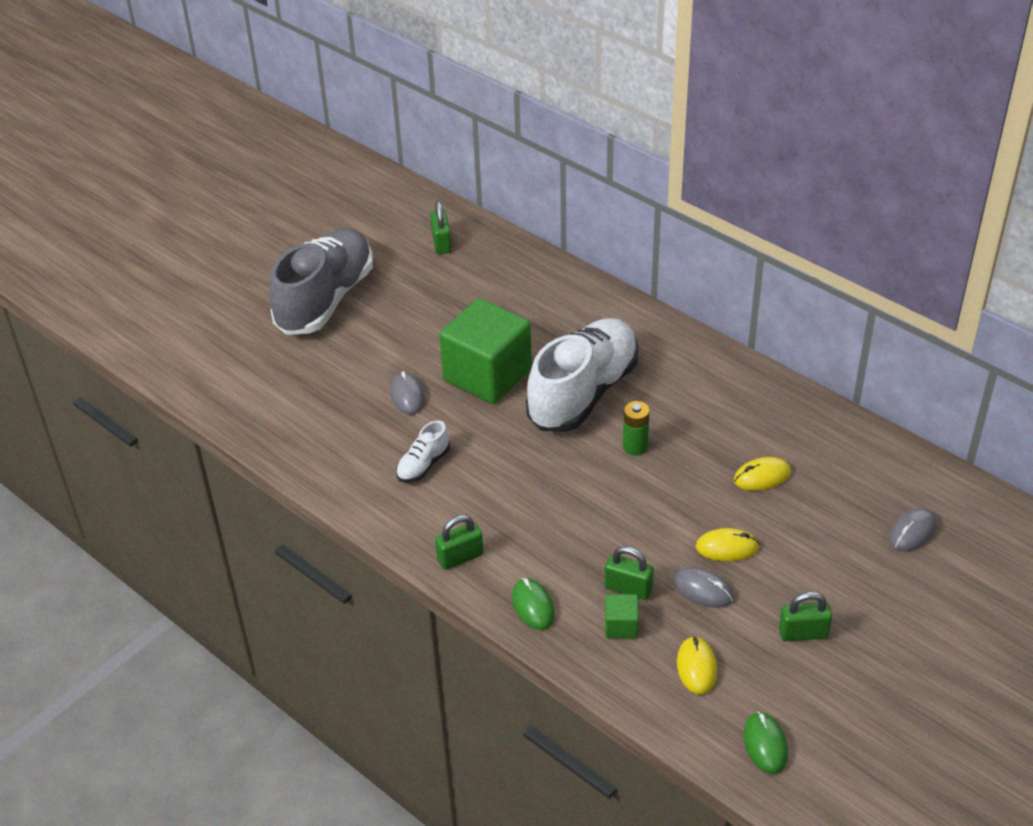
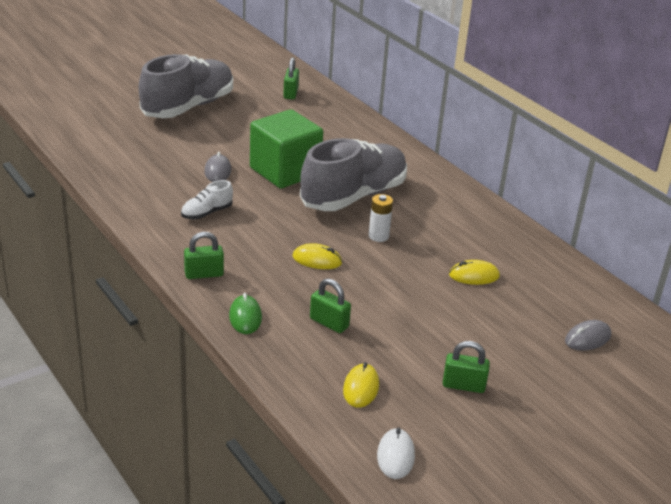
camera: 10 degrees right, 10 degrees down
(583, 393) = (353, 196): white shoe -> grey shoe
(621, 626) = (311, 346): green cube -> none
(635, 447) = (378, 236): green battery -> white battery
(702, 589) = (390, 337): grey mouse -> none
(727, 547) = (424, 314): yellow mouse -> yellow mouse (317, 260)
(765, 744) = (395, 456): green mouse -> white mouse

